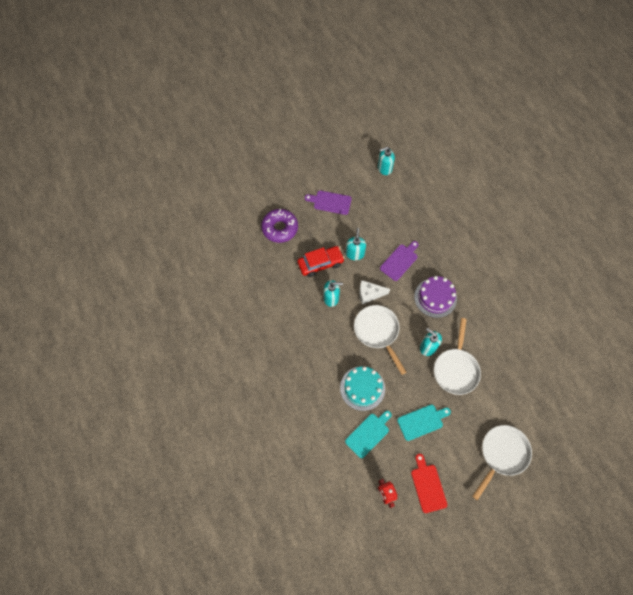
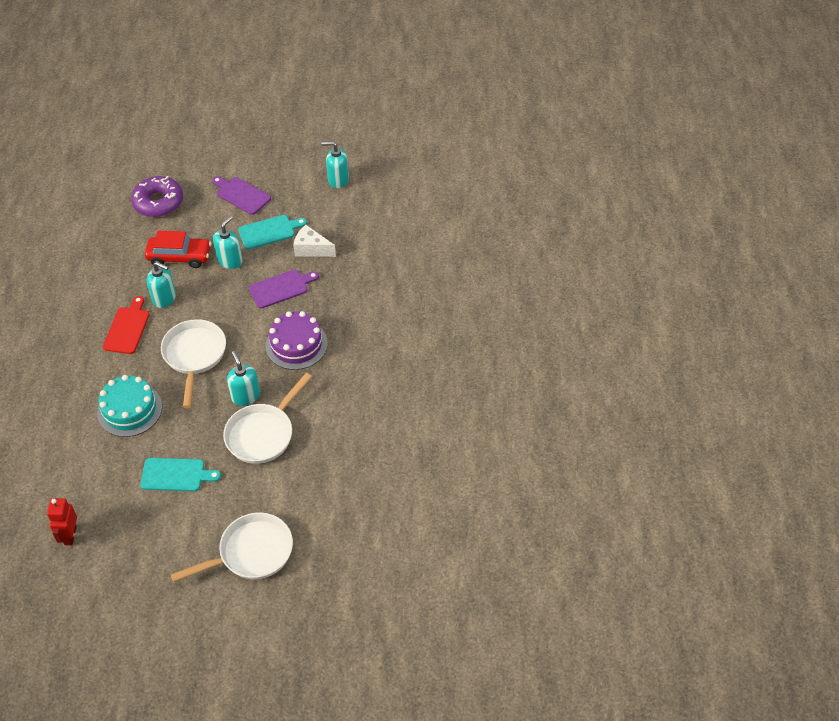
camera: 25 degrees right, 15 degrees down
(368, 434) = (100, 462): turquoise cutting board -> turquoise cutting board (269, 232)
(369, 294) = (215, 311): white cheese -> white cheese (311, 249)
(428, 485) = (130, 548): red cutting board -> red cutting board (127, 328)

